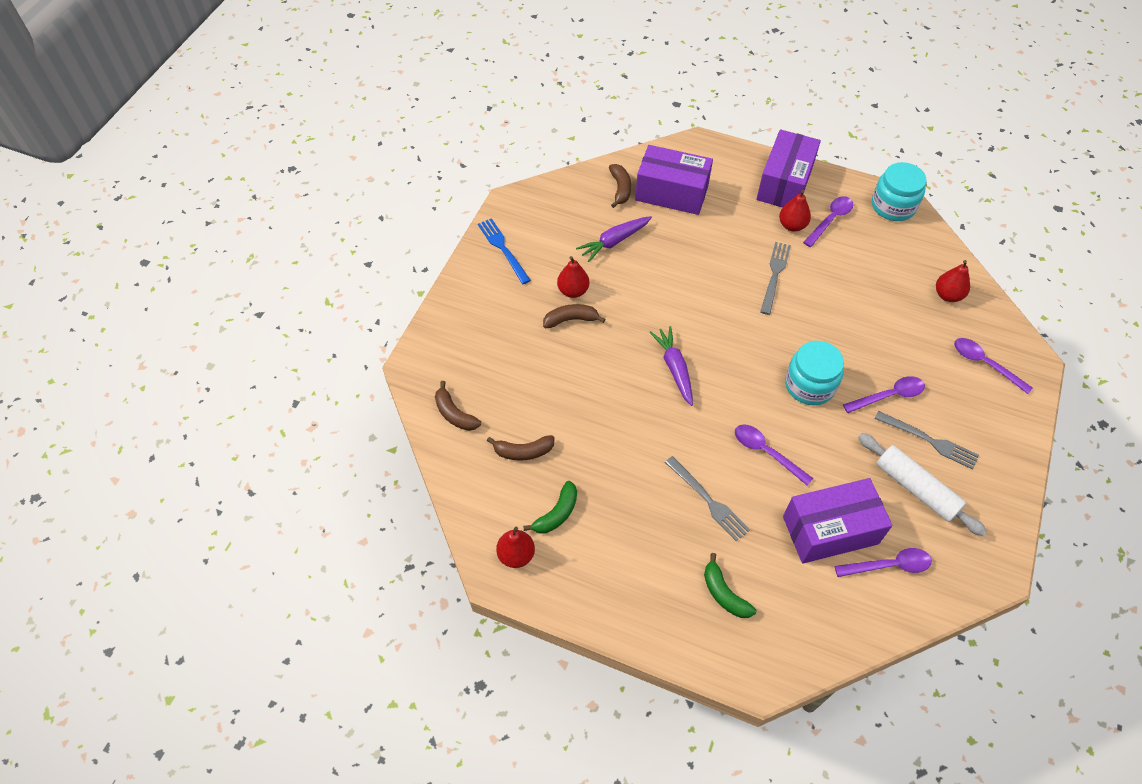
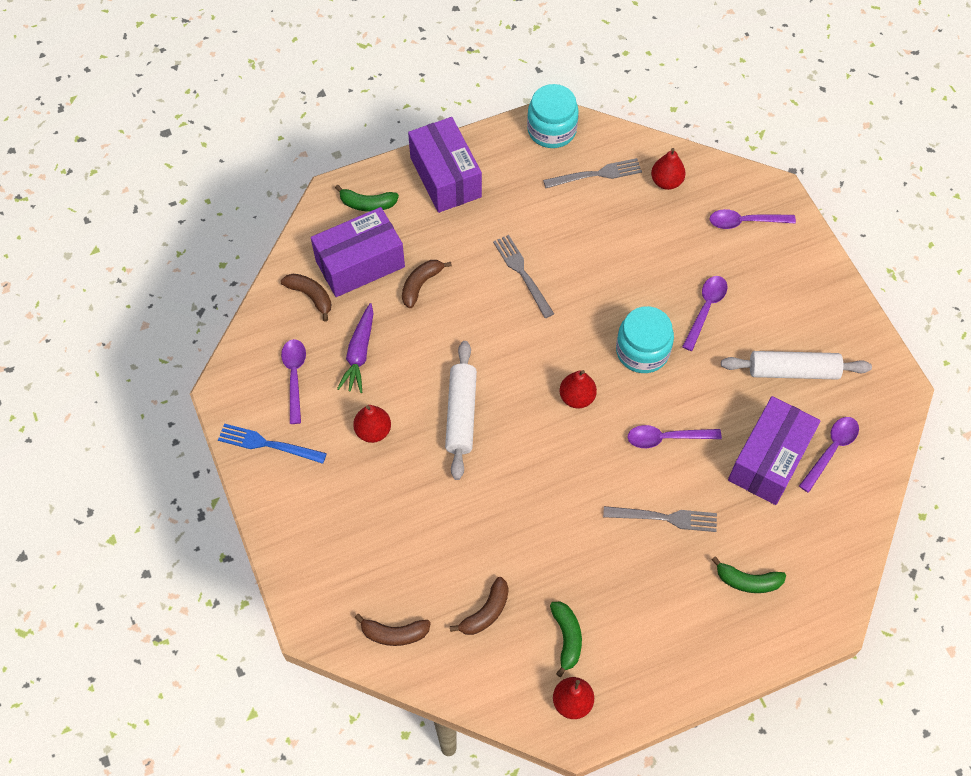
camera: 45 degrees left, 5 degrees up
(571, 319) = (400, 459): brown banana -> brown banana (421, 285)
(639, 325) = (461, 414): none -> white rolling pin
(674, 368) = (528, 428): purple carrot -> none
(714, 163) = (367, 204): none -> green banana
(792, 225) = (491, 214): red pear -> red pear (577, 397)
(830, 220) = (516, 184): purple spoon -> purple spoon (295, 377)
(929, 441) = (767, 322): grey fork -> grey fork (596, 174)

